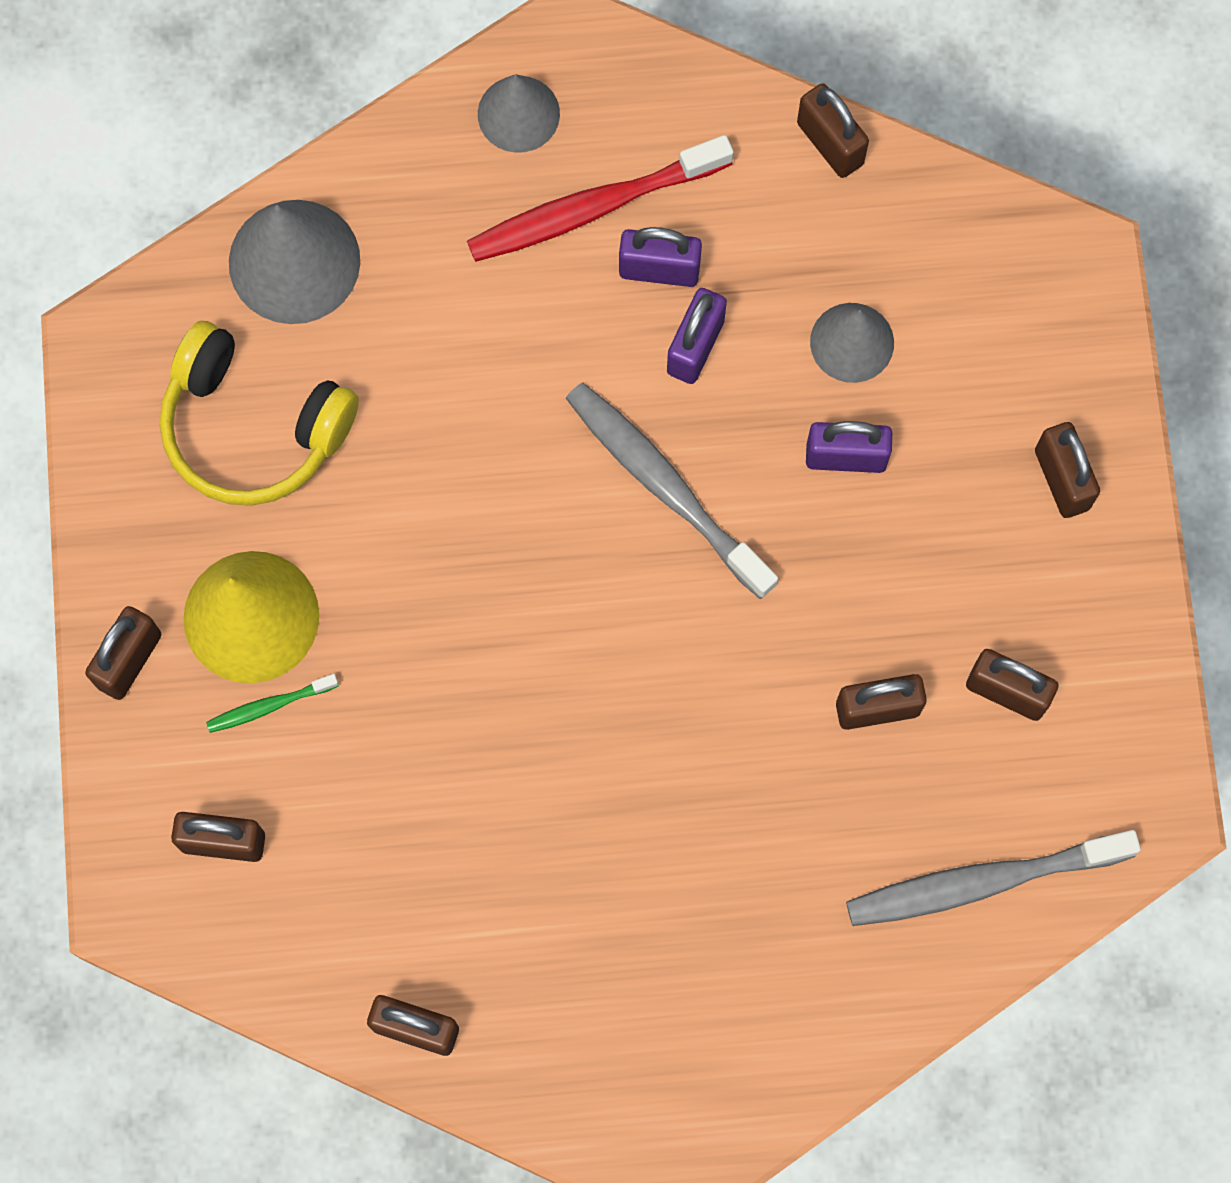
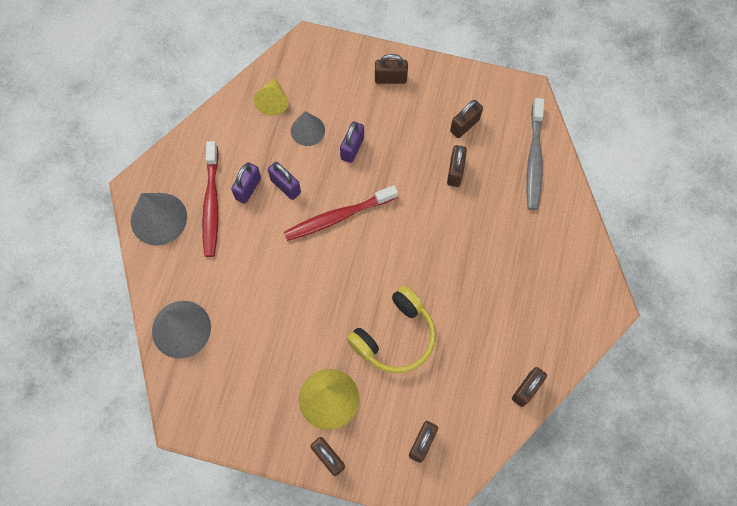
camera: 70 degrees left, 5 degrees down
(253, 427) = (247, 370): yellow headphones -> yellow headphones (395, 336)
(269, 706) = (370, 404): green toothbrush -> none
(518, 114) = (158, 218): grey cone -> grey cone, size x1.58
(665, 487) = (338, 217): grey toothbrush -> red toothbrush
(830, 143) = (225, 110): brown padlock -> none
(894, 239) = (273, 101): none -> yellow cone

